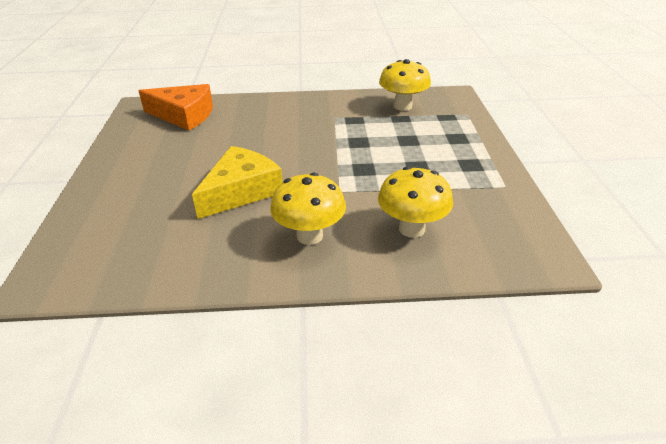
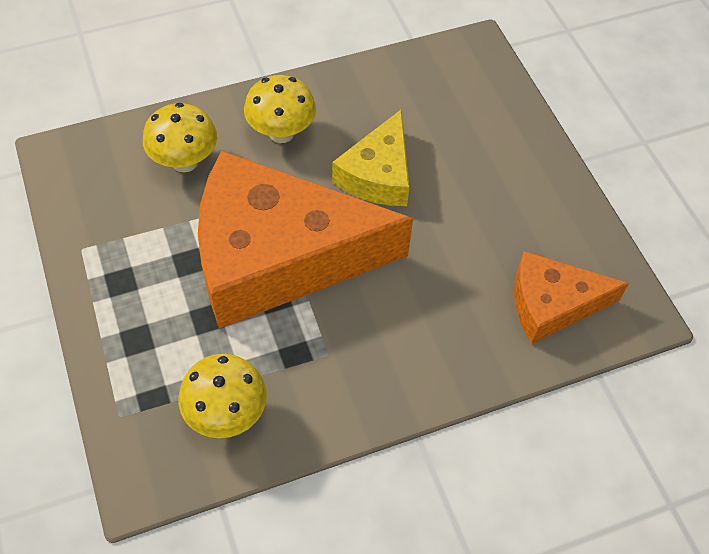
camera: 160 degrees right, 20 degrees up
(348, 159) = (278, 256): none -> orange cheese

